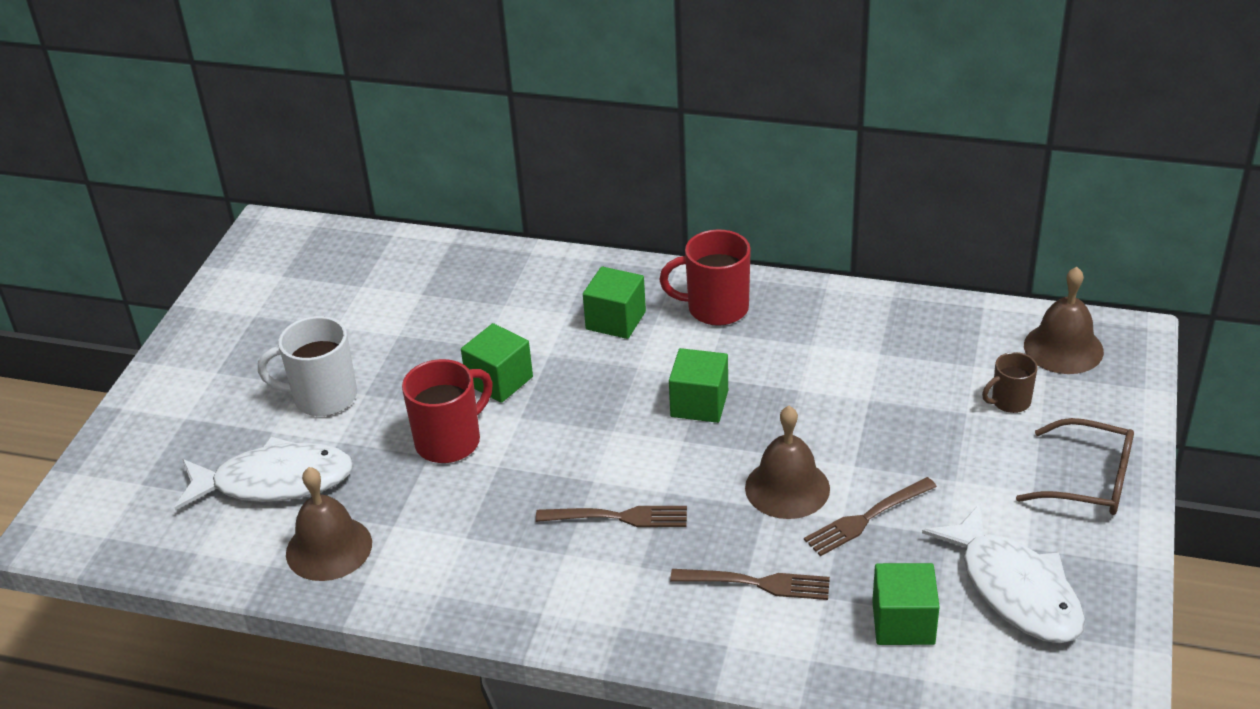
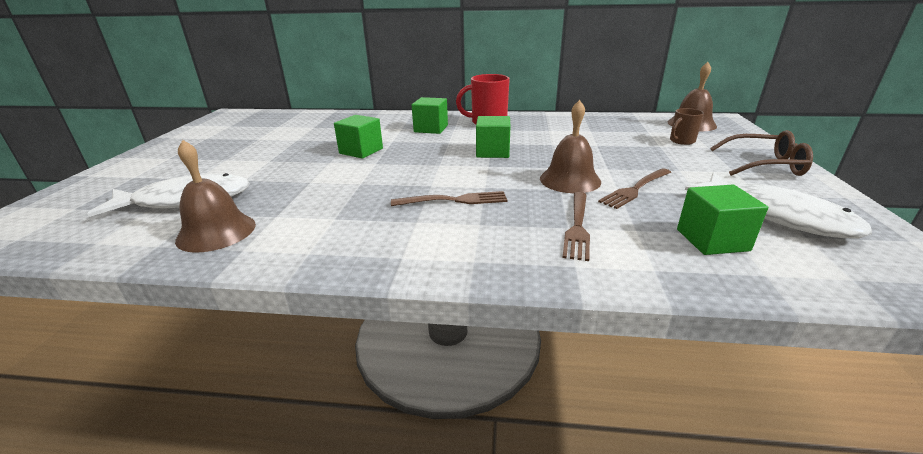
camera: 10 degrees left, 10 degrees down
(323, 397) = (239, 163): white mug -> none
(450, 441) = (326, 175): red mug -> none
(756, 583) = (577, 226): brown fork -> brown fork turned 105 degrees clockwise

